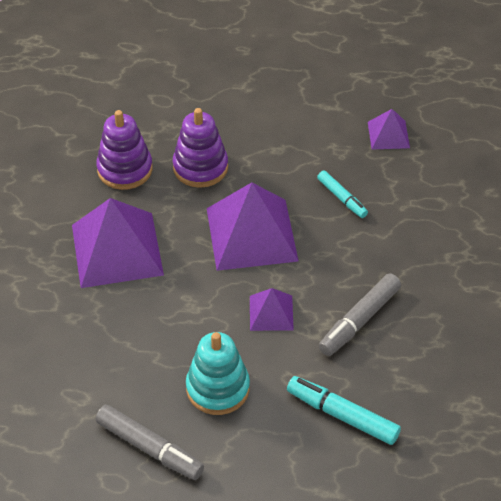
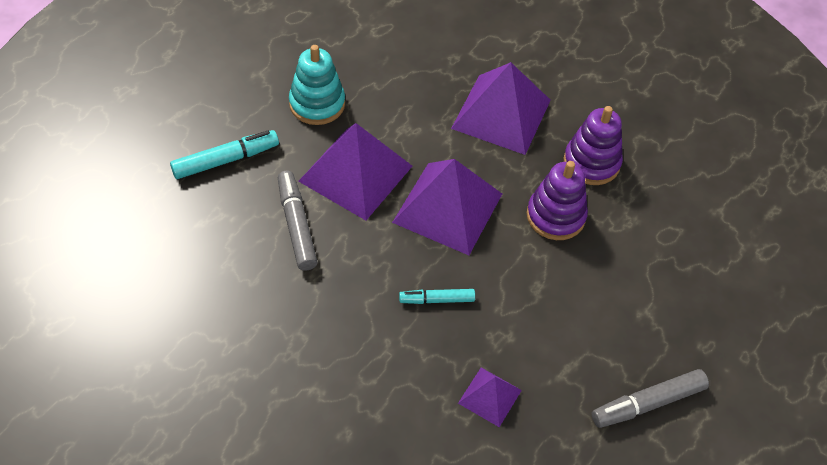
camera: 120 degrees right, 5 degrees up
(149, 447) = (305, 45): grey marker -> grey marker (648, 403)
(271, 313) = (355, 173): purple pyramid -> purple pyramid, size x1.98

